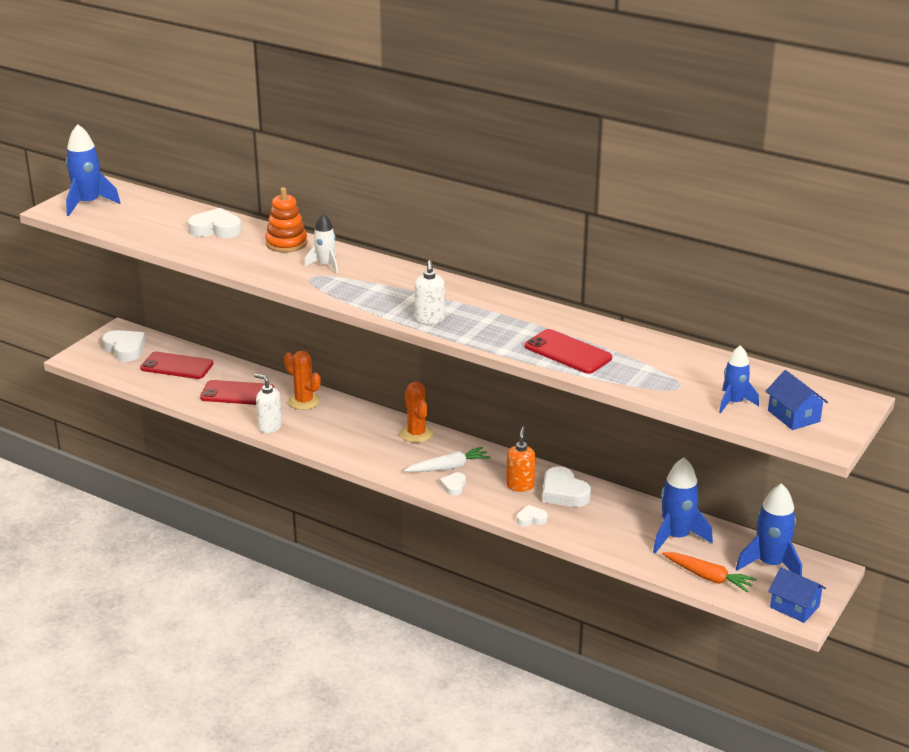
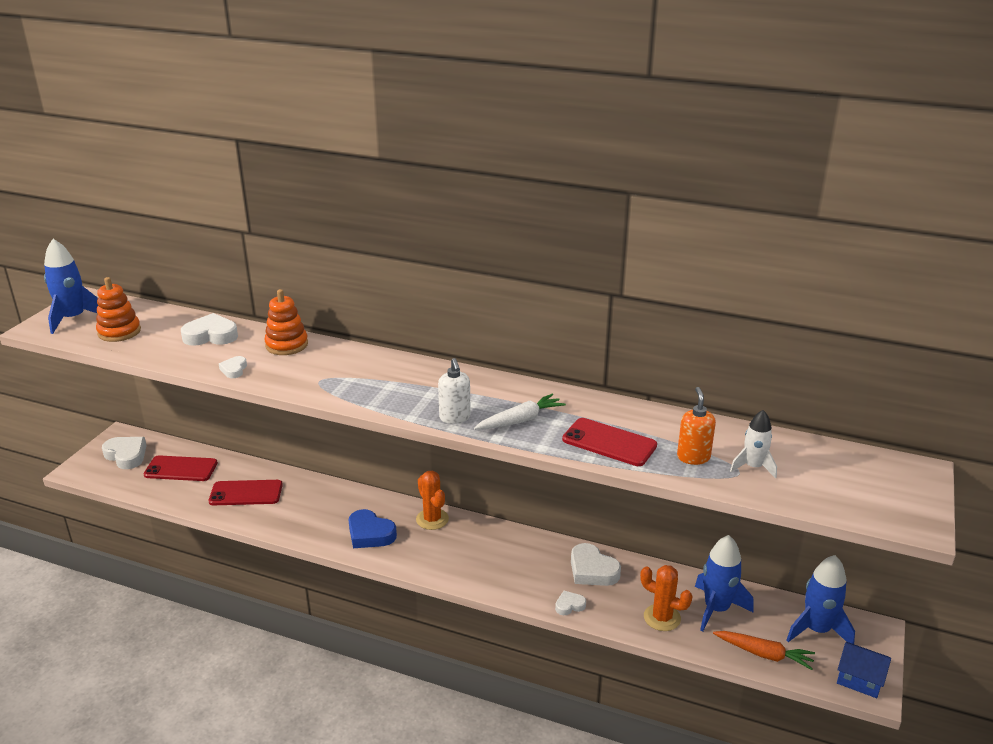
camera: 10 degrees left, 0 degrees up
(130, 219) = (119, 332): none -> orange stacking toy
(269, 427) = (284, 528): white soap dispenser -> none
(304, 401) = (314, 495): orange cactus -> orange cactus (662, 618)
(325, 265) = (331, 365): white rocket -> white rocket (753, 467)
(352, 440) = (370, 534): none -> blue heart
(448, 467) = (473, 554): white carrot -> white carrot (520, 420)
(454, 486) = (483, 576): white heart -> white heart (234, 370)
(520, 485) = (548, 567): orange soap dispenser -> orange soap dispenser (693, 457)
(733, 403) = (801, 486): blue rocket -> none
(793, 416) = (868, 495): blue house -> none

